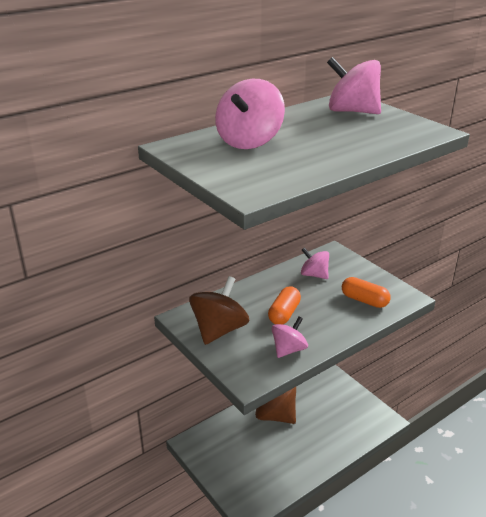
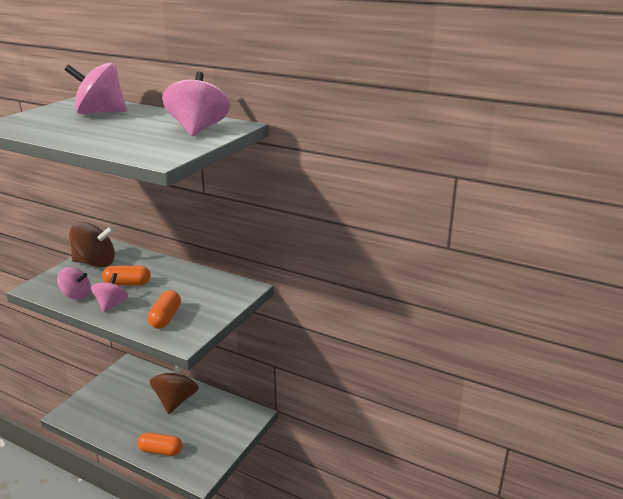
camera: 65 degrees right, 5 degrees down
(314, 275) = (198, 286): pink spinning top -> pink spinning top (111, 304)
(343, 439) = (160, 451): none -> orange capsule

